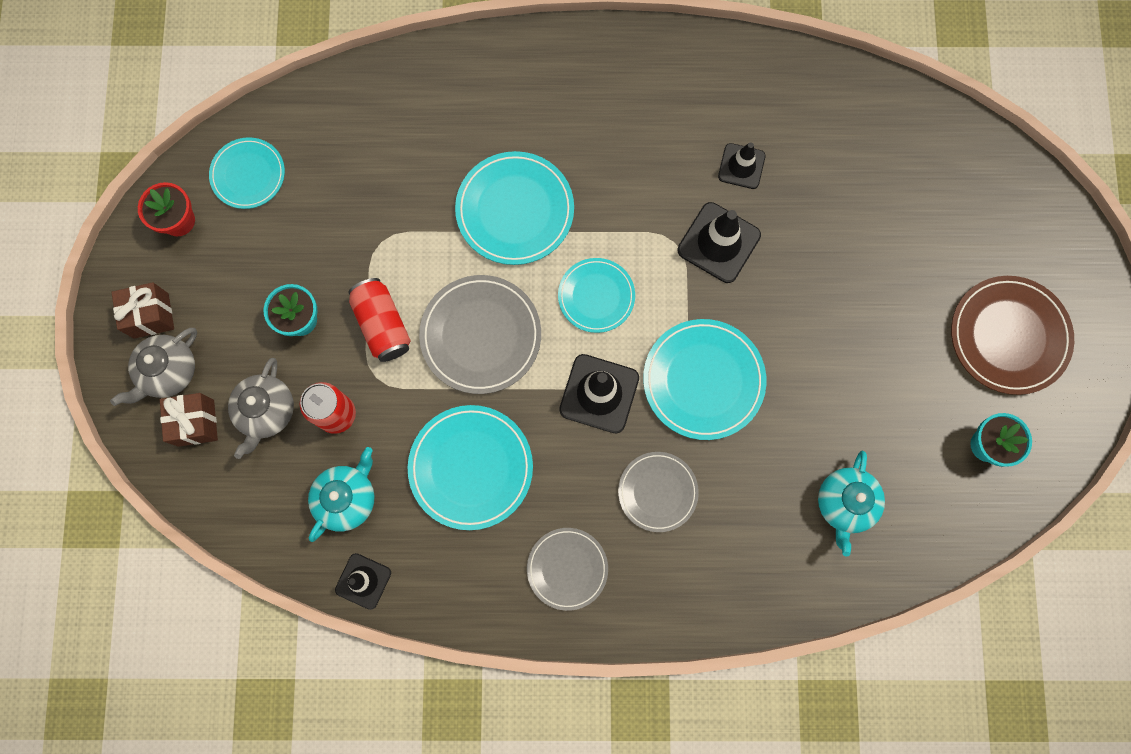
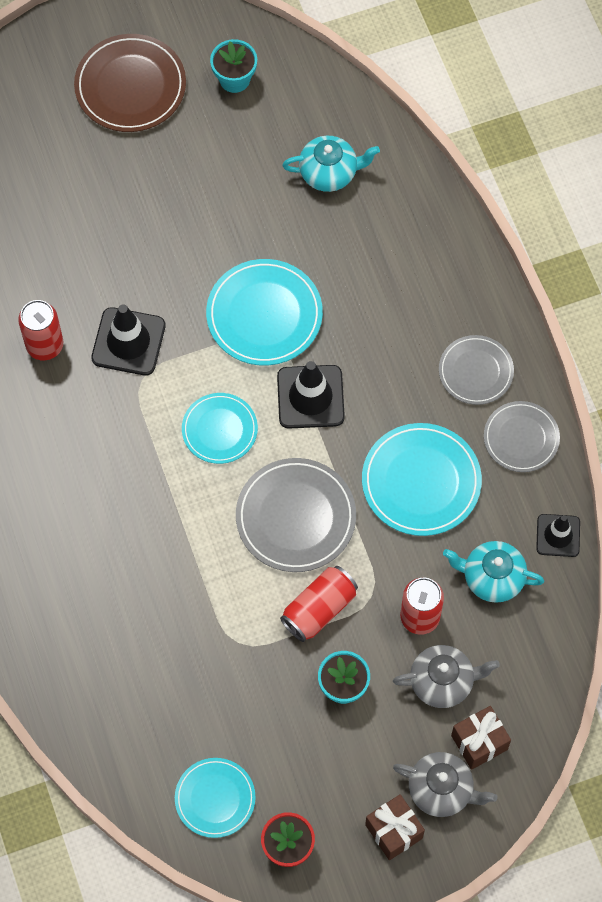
camera: 110 degrees left, 10 degrees down
(515, 210) = (161, 530): turquoise plate -> none
(657, 492) = (379, 321): grey plate -> grey plate (521, 438)
(741, 166) = (45, 345): black traffic cone -> red can

